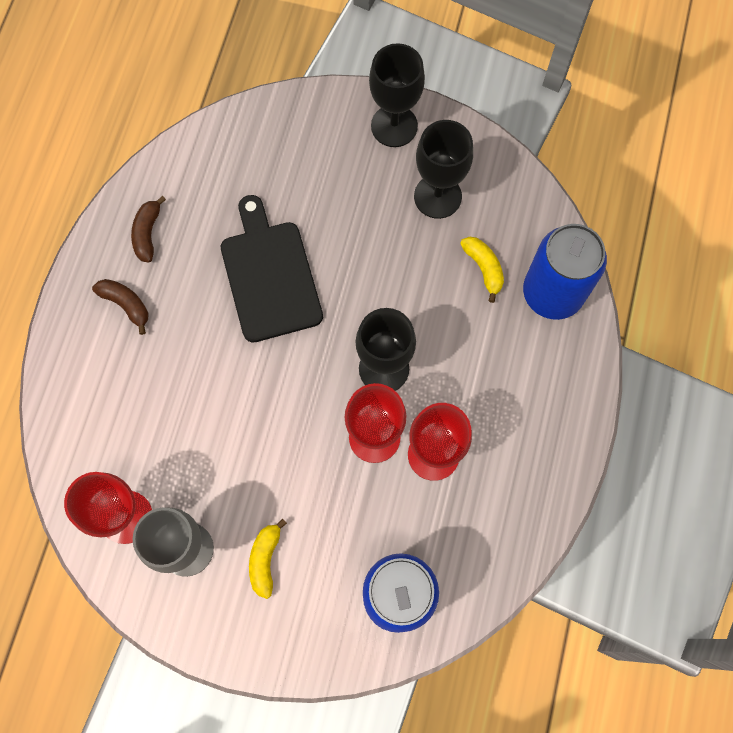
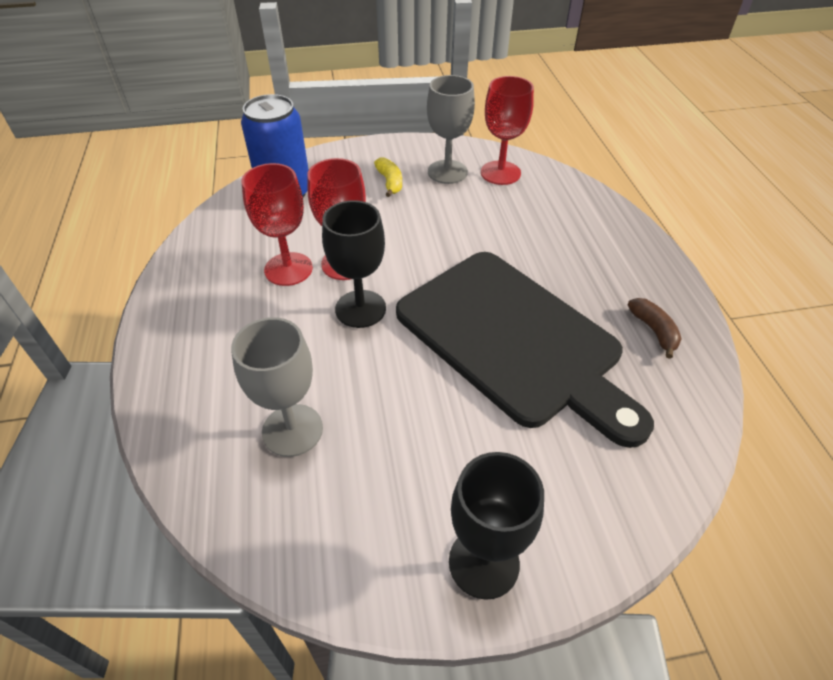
camera: 155 degrees right, 25 degrees down
(126, 304) = (617, 275): brown banana -> none
(270, 275) = (513, 340): black cutting board -> black cutting board, size x1.61
(437, 196) = (380, 490): black goblet -> none
(483, 268) = (292, 430): yellow banana -> grey goblet
(552, 293) = (202, 435): blue can -> none

